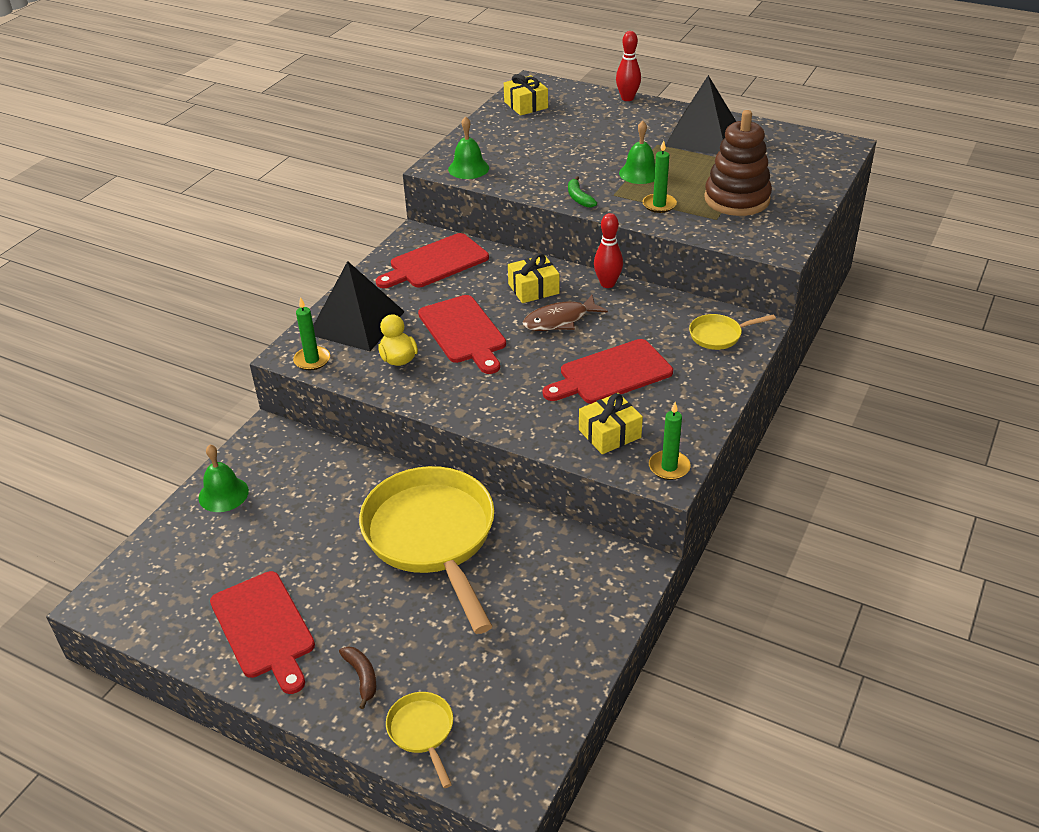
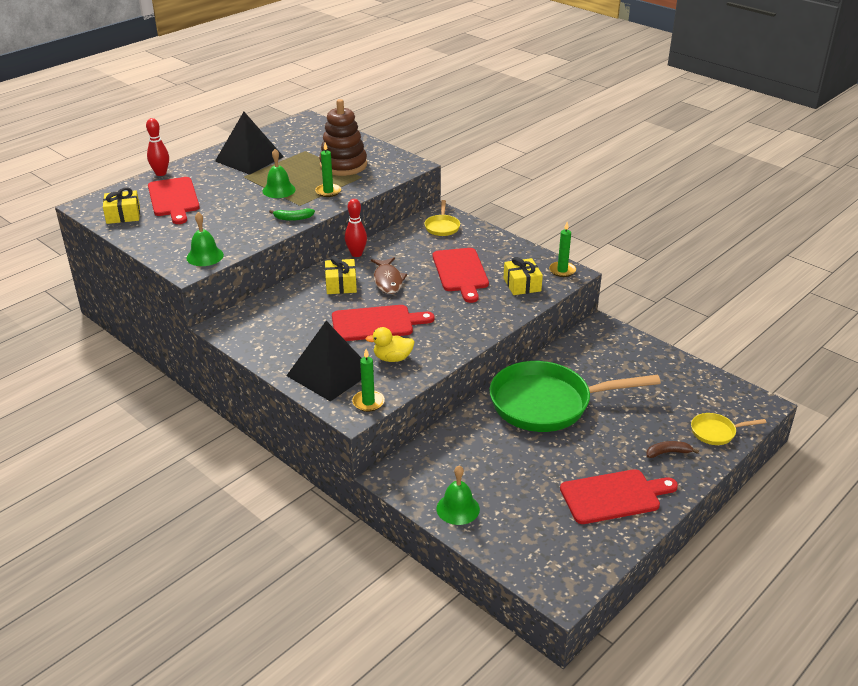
camera: 75 degrees left, 5 degrees down
(432, 537) = (547, 403): yellow pan -> green pan
(435, 263) = (271, 323): red cutting board -> red cutting board (173, 199)

